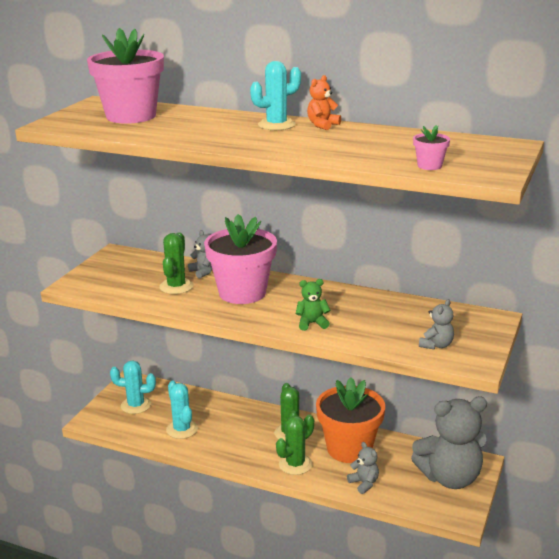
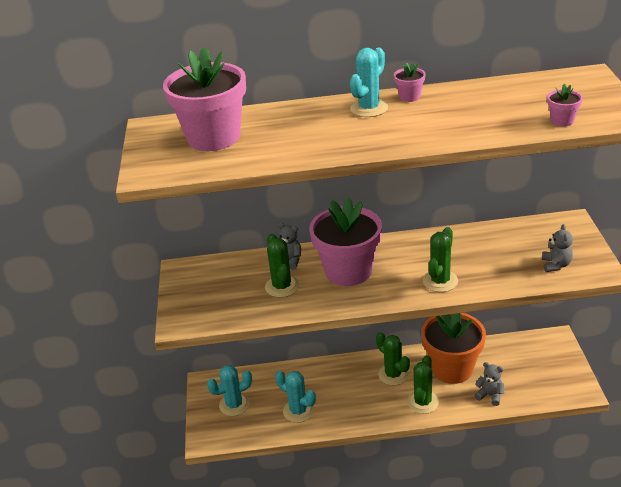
camera: 25 degrees left, 10 degrees up
(312, 323) = (440, 281): green teddy bear -> green cactus
(322, 125) = (409, 97): orange teddy bear -> pink flower pot
(450, 478) = (547, 361): grey teddy bear -> none

